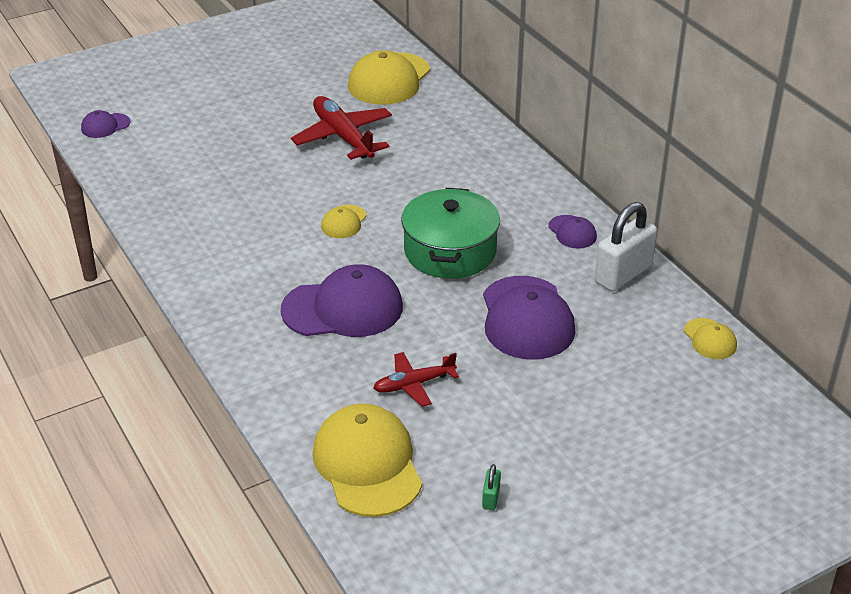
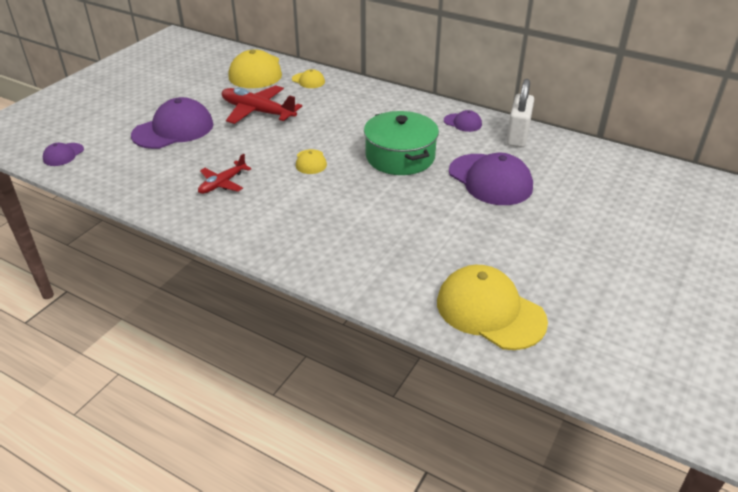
camera: 30 degrees left, 0 degrees up
(343, 308) = (366, 215): purple cap -> purple cap (173, 129)
(414, 384) = (464, 246): red plane -> red plane (222, 183)
(491, 498) = (591, 298): green padlock -> none
(710, 339) = (604, 155): yellow cap -> yellow cap (308, 80)

